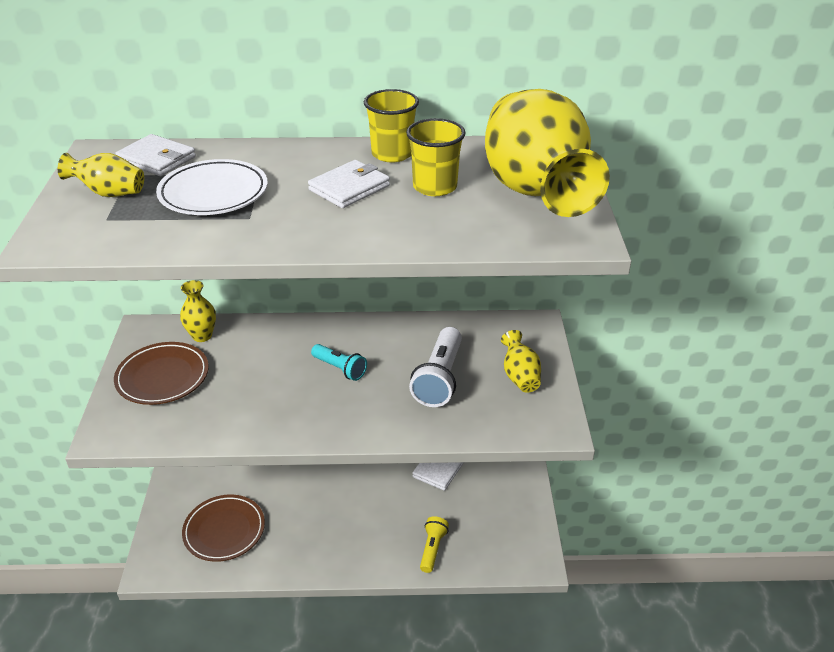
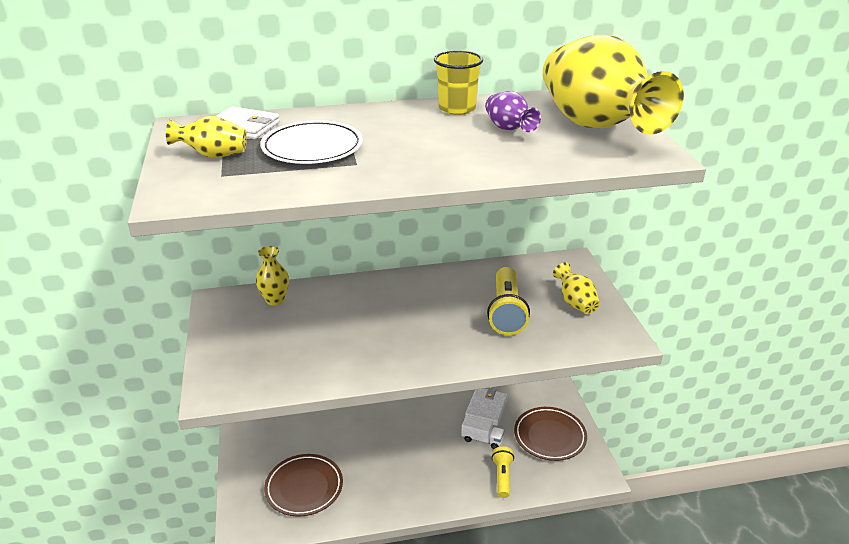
camera: 10 degrees left, 5 degrees down
(163, 377) = (250, 338): brown plate -> brown plate (549, 436)
(340, 369) = (414, 313): turquoise flashlight -> none
(349, 188) = (434, 135): white wallet -> none
(423, 504) = (482, 439): none -> white truck
(435, 187) = (509, 129): yellow cup -> purple vase
(439, 379) = (506, 312): white flashlight -> yellow flashlight

